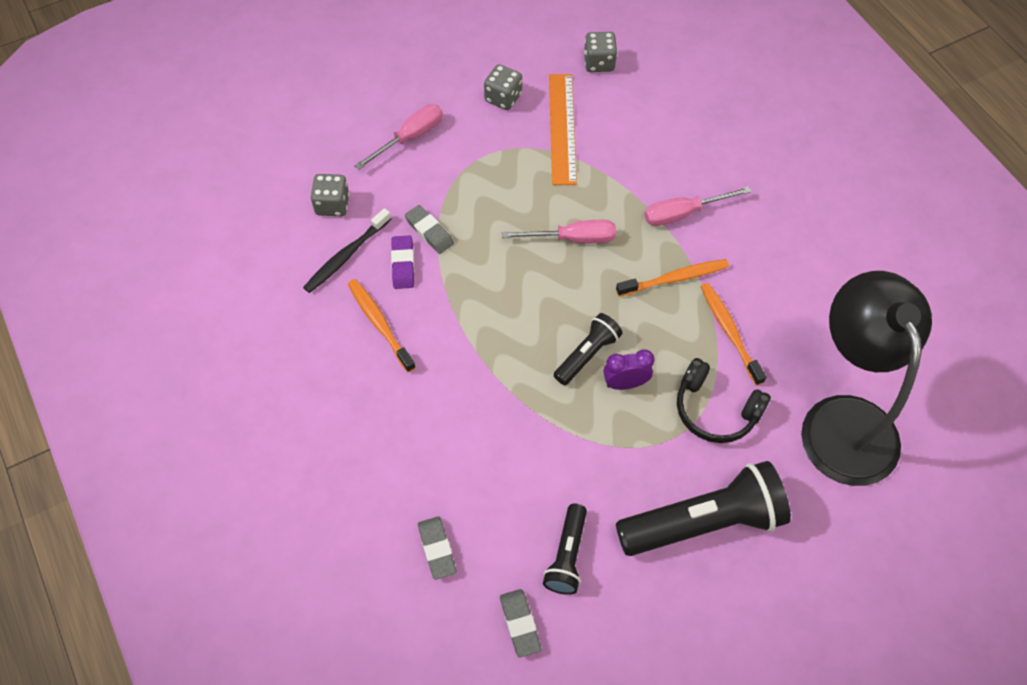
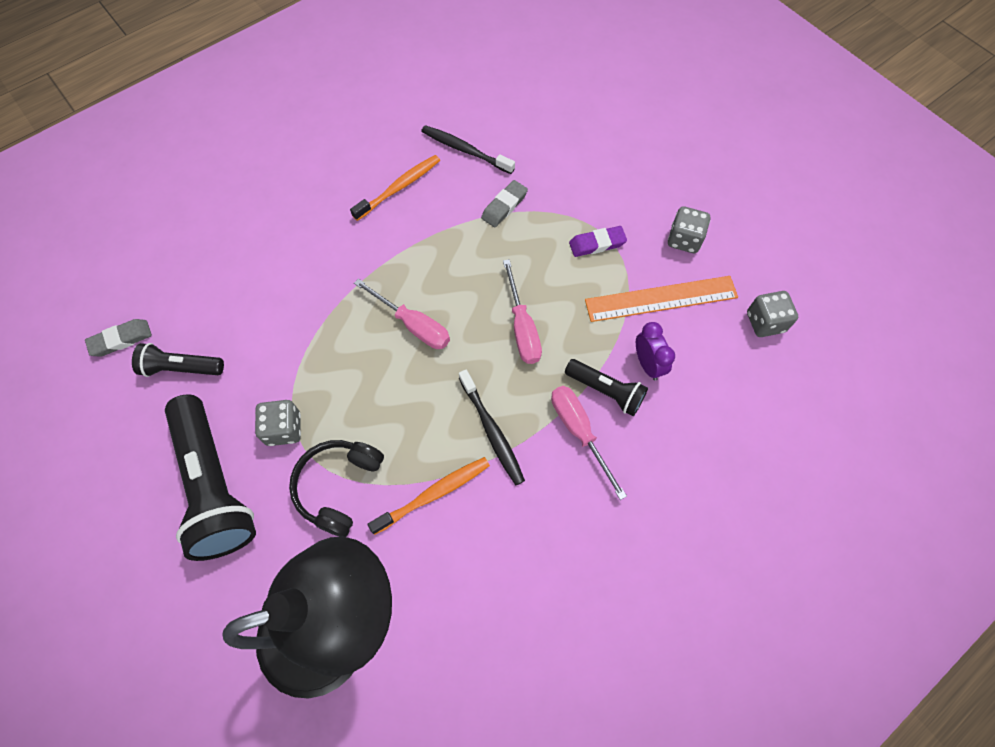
camera: 80 degrees right, 5 degrees up
(332, 205) = (517, 129): grey dice -> grey dice (284, 429)
(403, 264) = (464, 193): purple eraser -> purple eraser (597, 244)
(410, 137) = (609, 171): pink screwdriver -> pink screwdriver (413, 325)
(437, 549) = (189, 267): grey eraser -> none
(587, 355) = (388, 358): black flashlight -> black flashlight (605, 391)
(625, 383) = (360, 396): purple clock -> purple clock (647, 364)
(675, 278) = (492, 431): orange toothbrush -> black toothbrush

